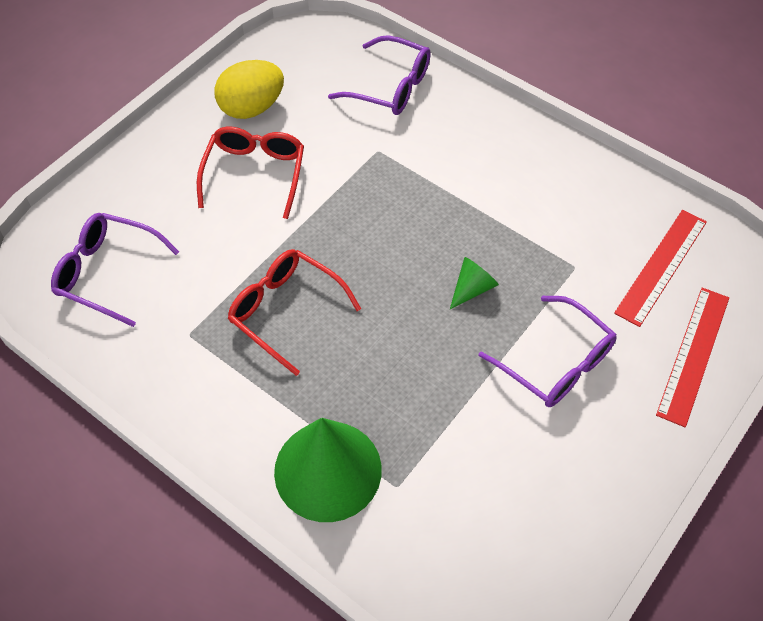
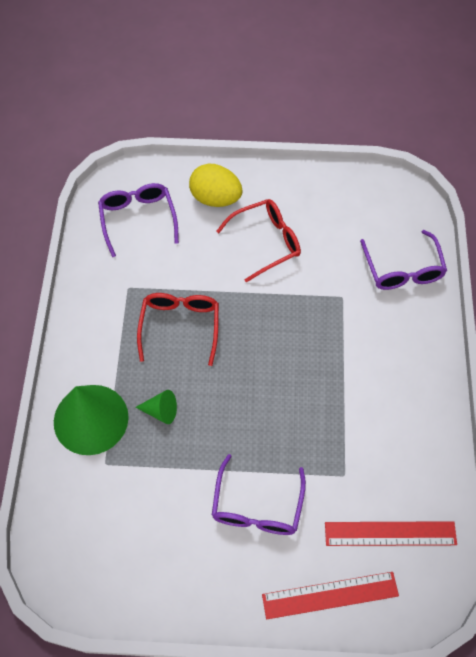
camera: 55 degrees right, 5 degrees up
(252, 108) = (315, 205): yellow egg -> yellow egg (215, 198)
(472, 288) = (276, 421): green cone -> green cone (161, 411)

